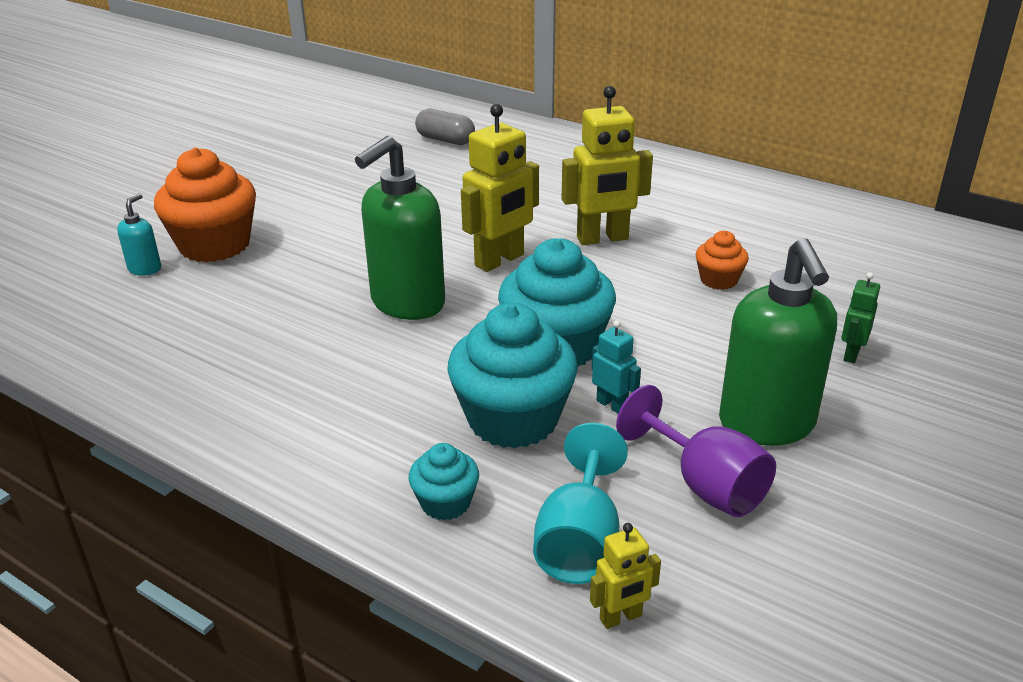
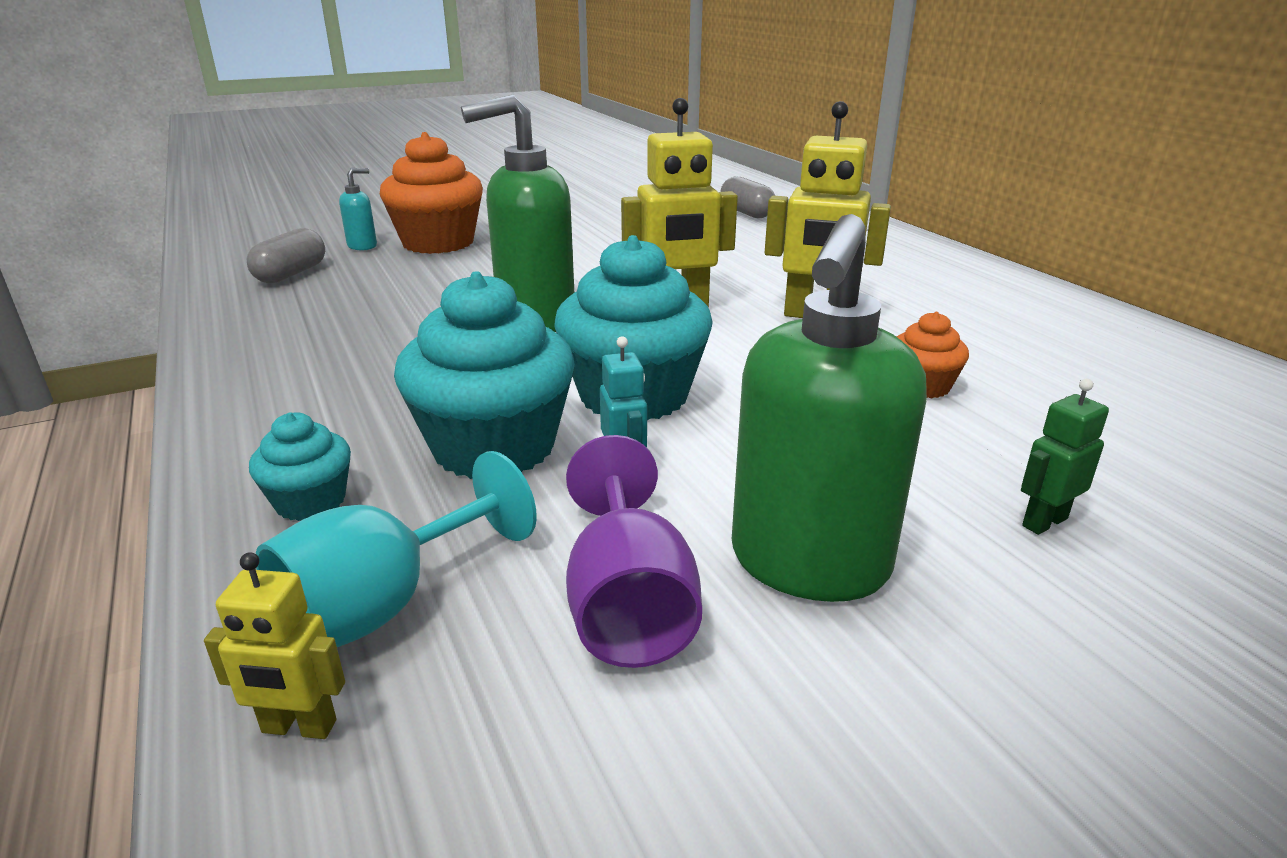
camera: 30 degrees right, 5 degrees down
(123, 321) = (291, 274): none -> grey capsule

